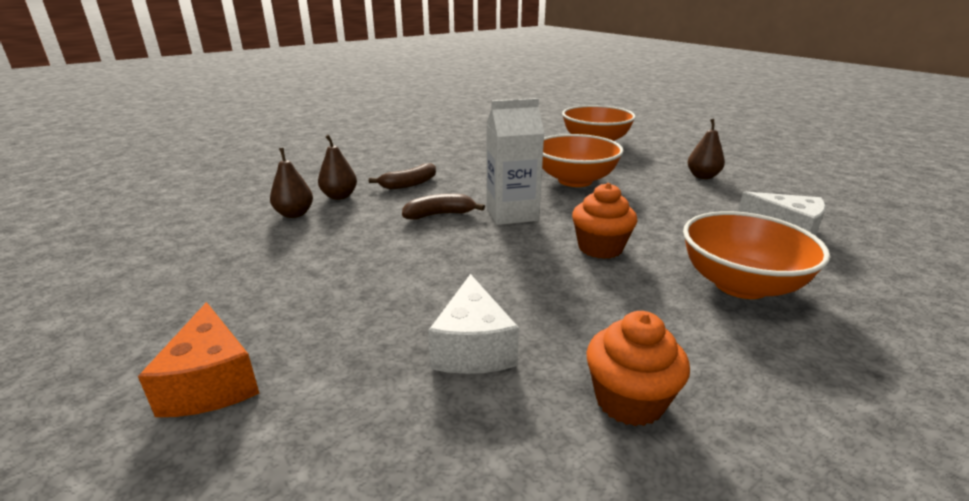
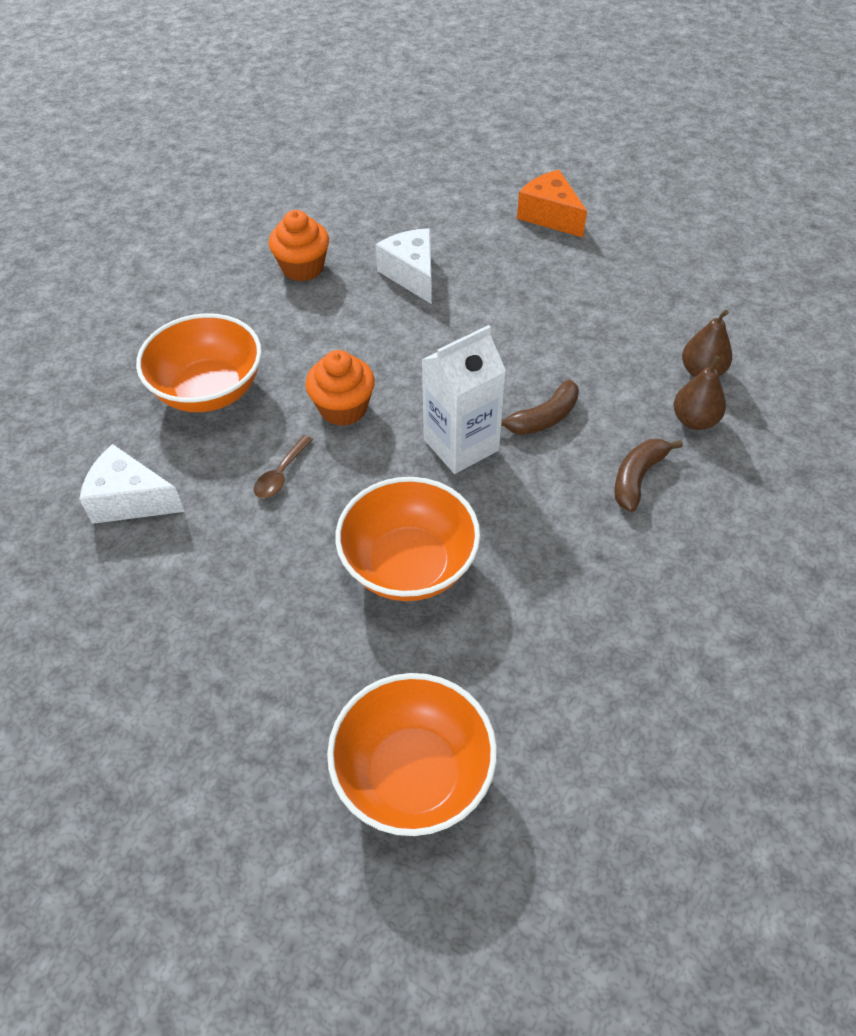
camera: 160 degrees right, 25 degrees up
(659, 224) = (281, 474): none -> brown spoon
(702, 176) = (204, 649): brown pear -> none

